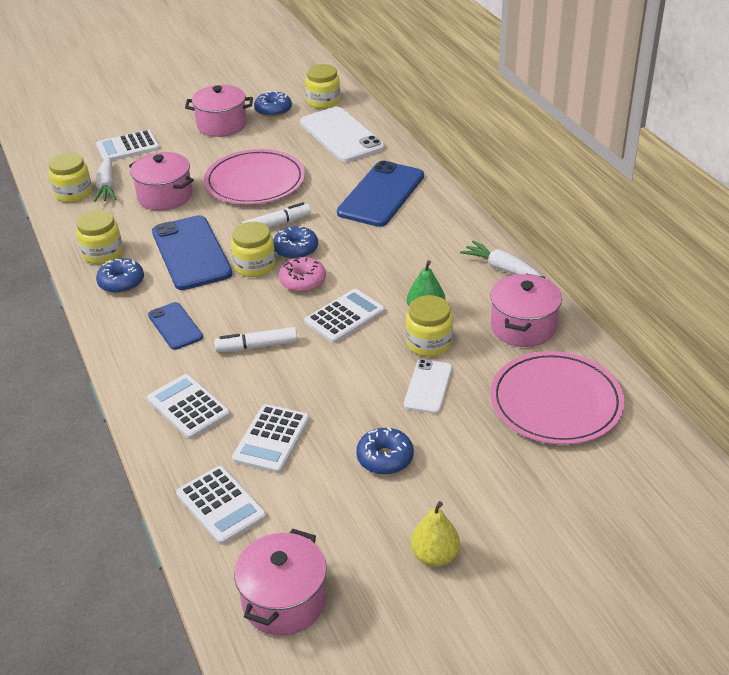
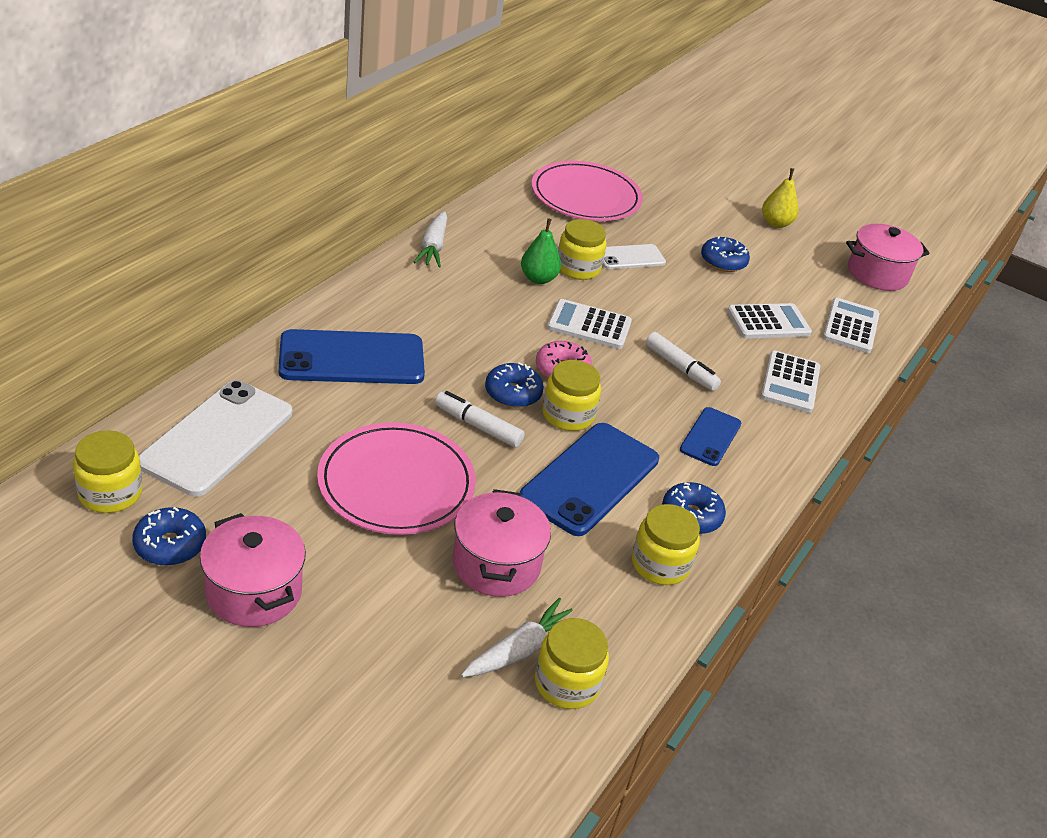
camera: 130 degrees left, 0 degrees up
(128, 147) = (395, 688): white calculator -> none
(523, 327) = (510, 223): pink pot -> none

